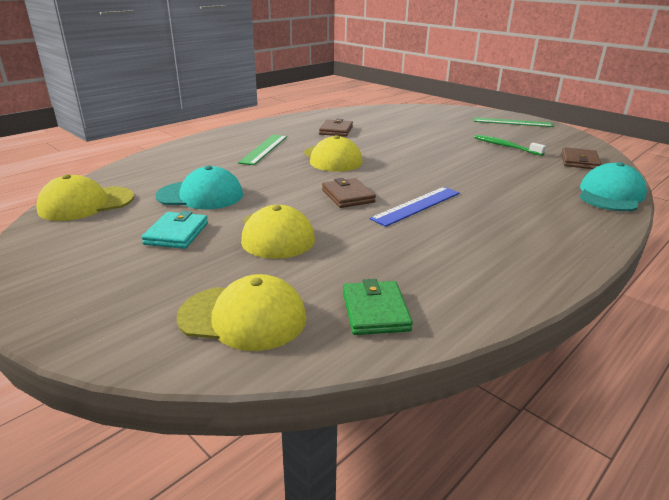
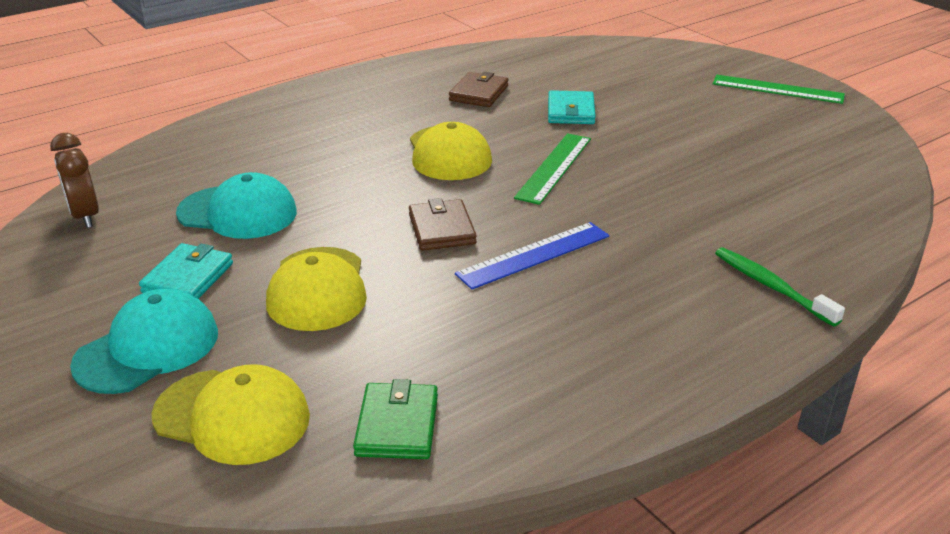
camera: 10 degrees right, 5 degrees up
(86, 204) = (85, 216): yellow cap -> brown clock
(264, 149) = (354, 127): green ruler -> green ruler (554, 167)
(398, 136) = (570, 111): none -> turquoise wallet
(506, 146) = (735, 144): green toothbrush -> green toothbrush (771, 287)
(579, 161) = (839, 184): brown wallet -> none
(610, 195) = (845, 257): turquoise cap -> turquoise cap (148, 348)

